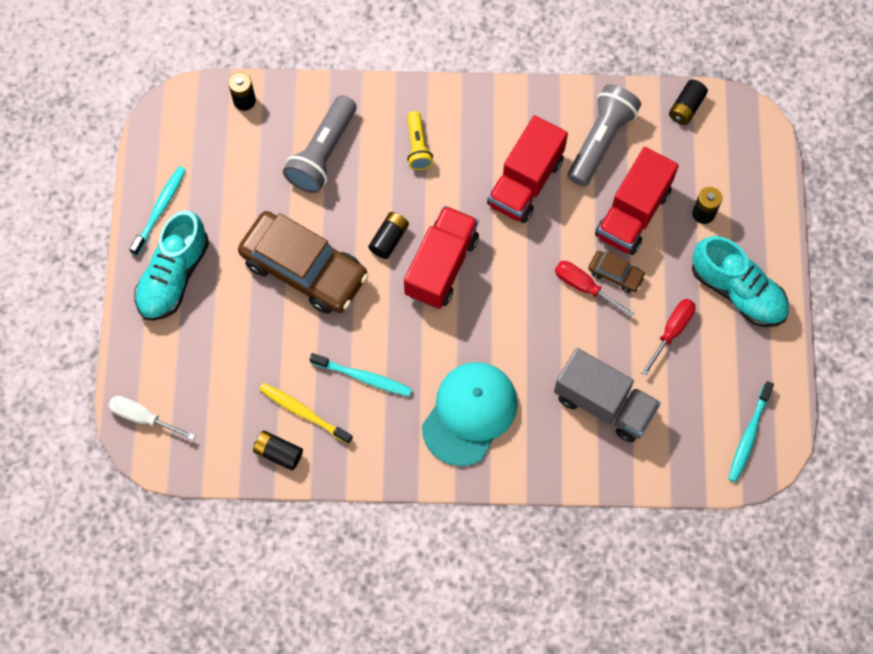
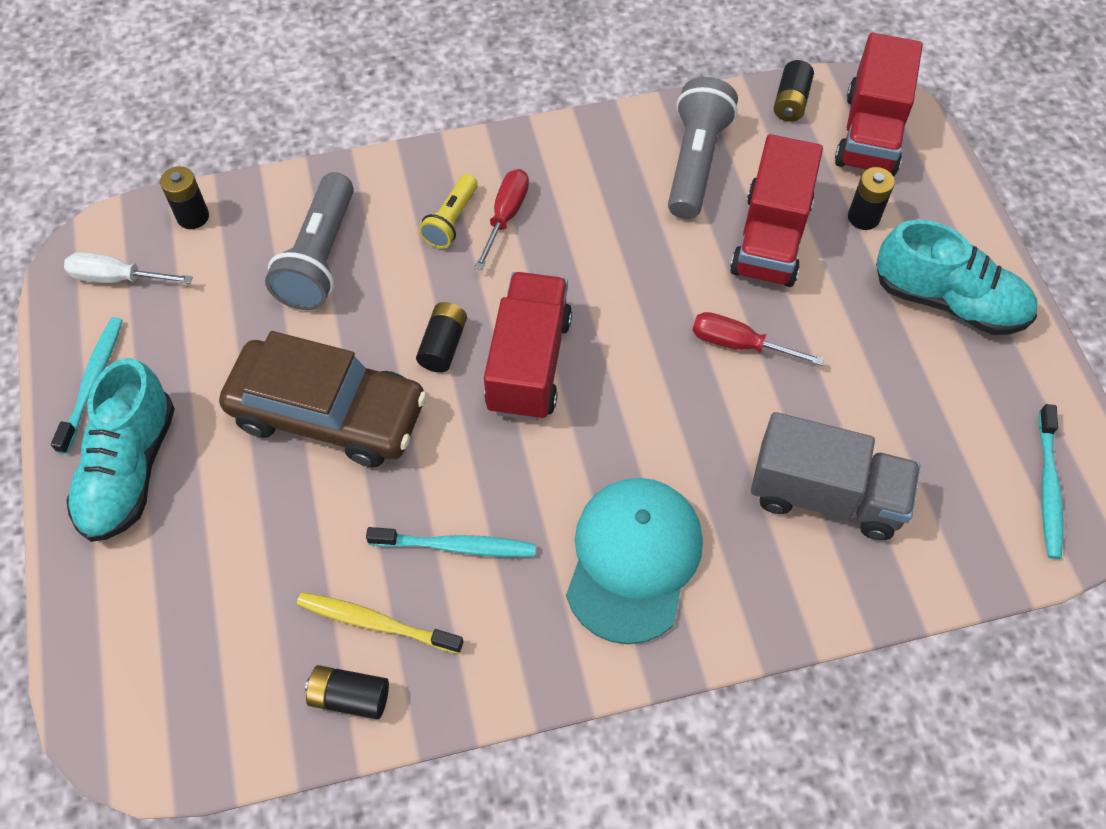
camera: 15 degrees left, 10 degrees down
(143, 417) = (115, 697): white screwdriver -> white screwdriver (118, 278)
(418, 146) = (451, 221): yellow flashlight -> yellow flashlight turned 45 degrees clockwise
(525, 182) = (612, 232): red truck -> red truck (870, 133)
(615, 274) = (776, 318): brown car -> none
(671, 332) = (882, 374): red screwdriver -> red screwdriver (505, 216)

